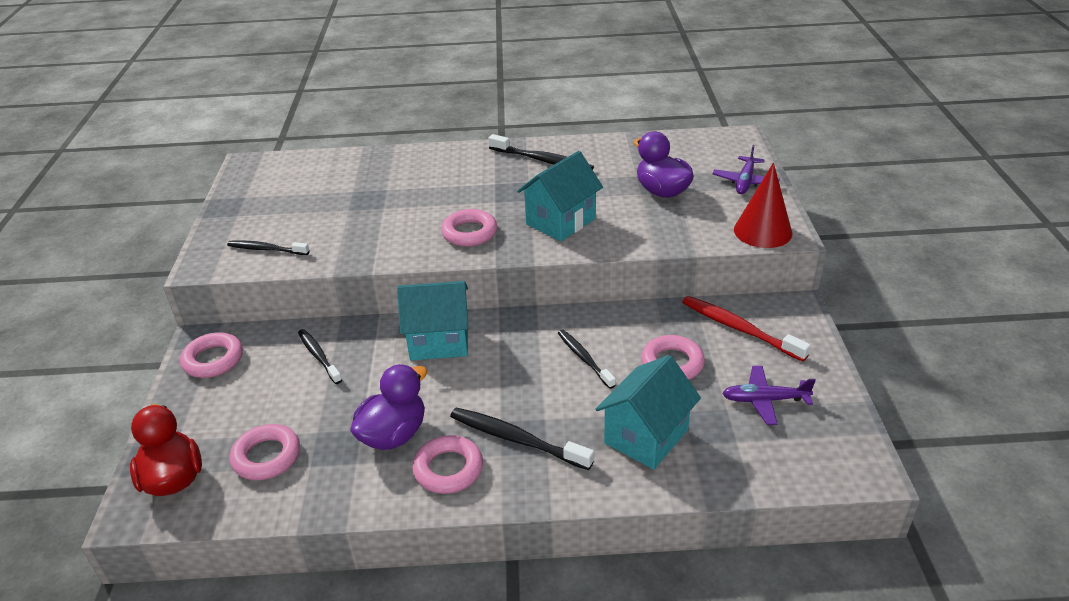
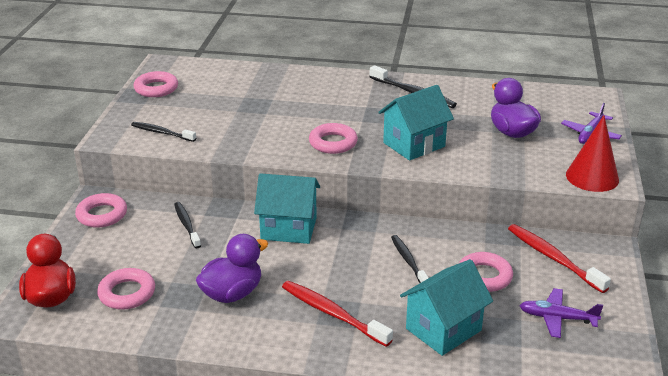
camera: 10 degrees right, 5 degrees down
(448, 469) = (270, 326): pink ring -> pink ring (156, 88)
(516, 439) = (332, 313): black toothbrush -> red toothbrush

